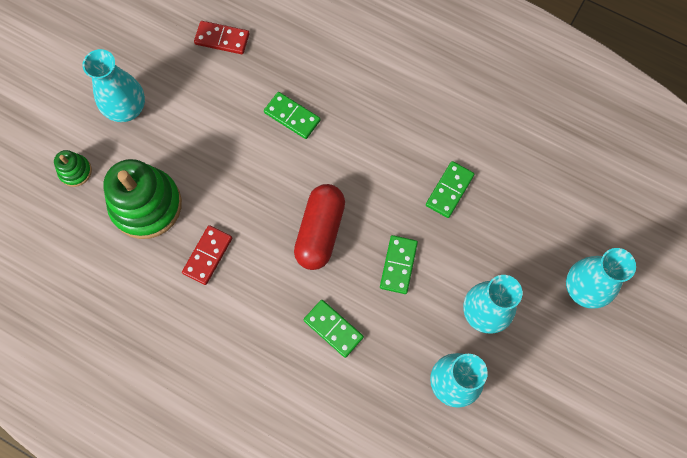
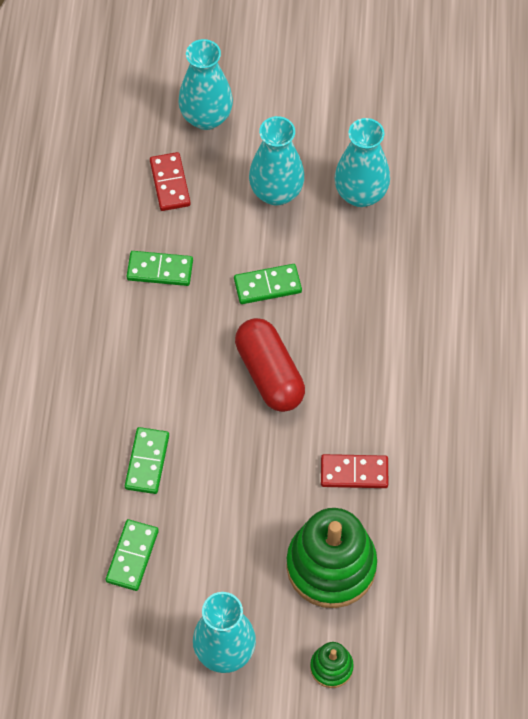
camera: 115 degrees left, 10 degrees down
(222, 39) = (80, 587): red domino -> red domino (170, 183)
(320, 231) = (269, 374): red capsule -> red capsule turned 75 degrees clockwise
(333, 329) = (366, 318): green domino -> green domino (132, 556)

